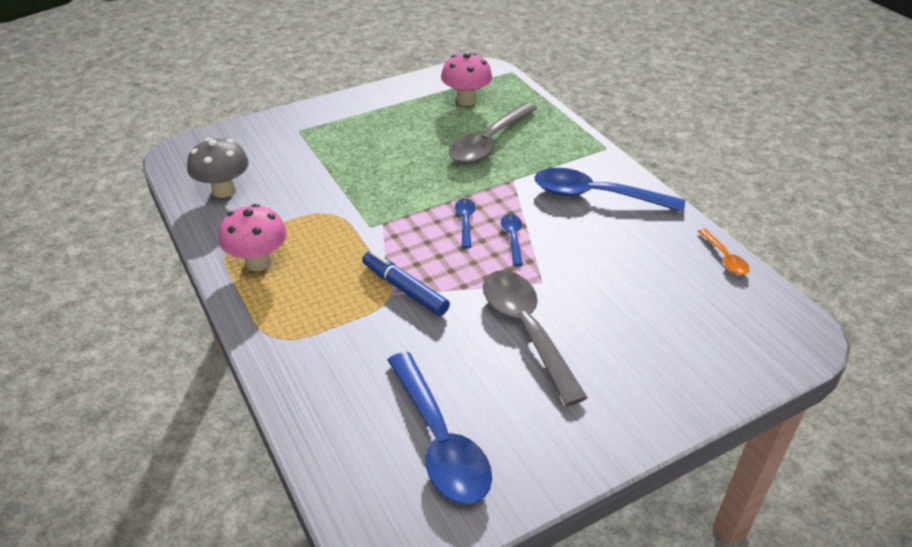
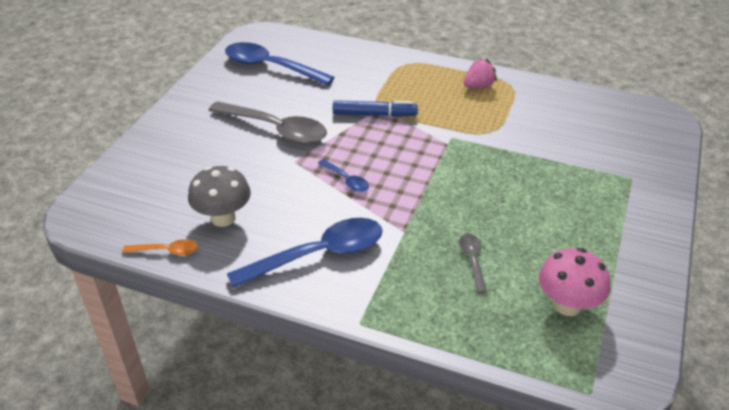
camera: 140 degrees right, 0 degrees up
(224, 190) = (580, 109): grey mushroom -> grey mushroom (223, 218)
(258, 262) = (478, 86): pink mushroom -> pink strawberry
(465, 221) = (394, 174): blue spoon -> none
(489, 142) = (472, 260): grey spoon -> grey spoon, size x0.47
(725, 258) = (167, 251): orange spoon -> orange spoon turned 150 degrees clockwise

